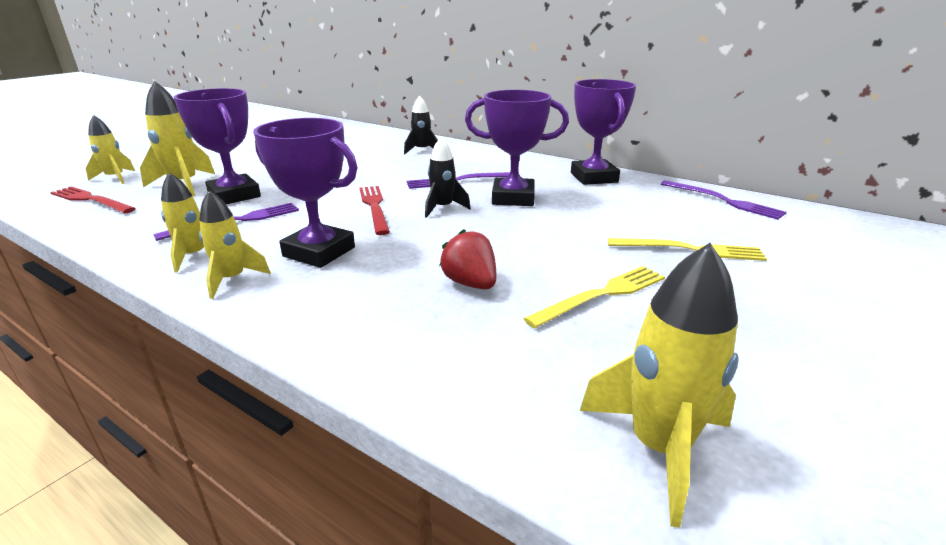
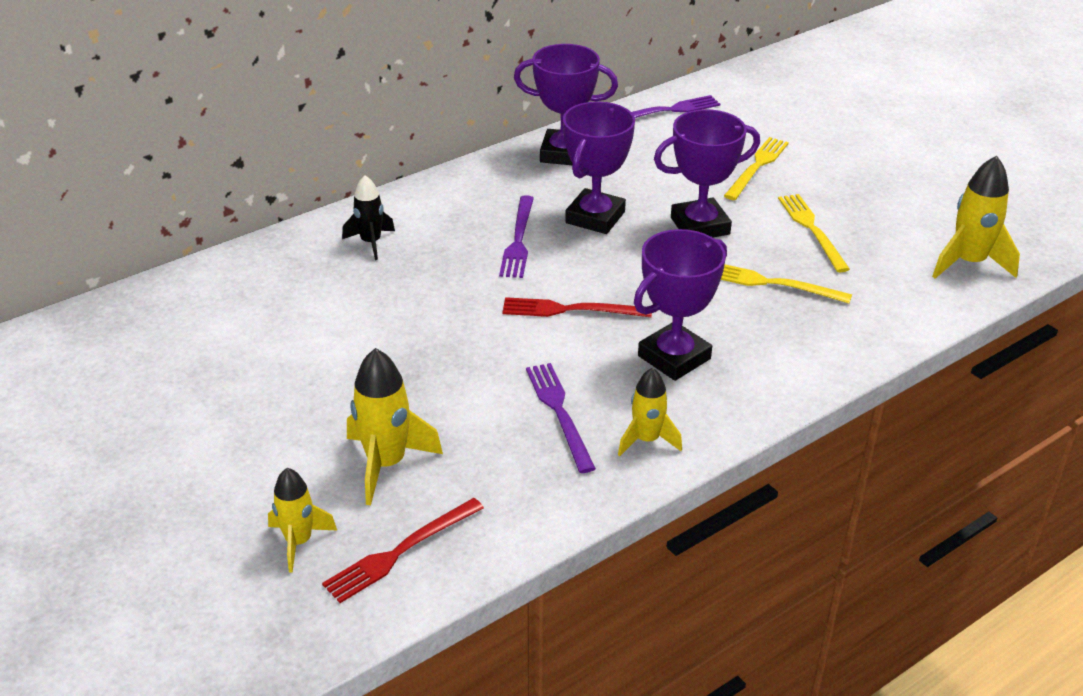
camera: 70 degrees left, 10 degrees up
(232, 279) = (713, 413): yellow rocket -> none
(234, 195) = (464, 415): purple trophy -> purple trophy (700, 226)
(443, 208) = (599, 266): black rocket -> none
(470, 283) = (772, 283): red strawberry -> yellow fork

